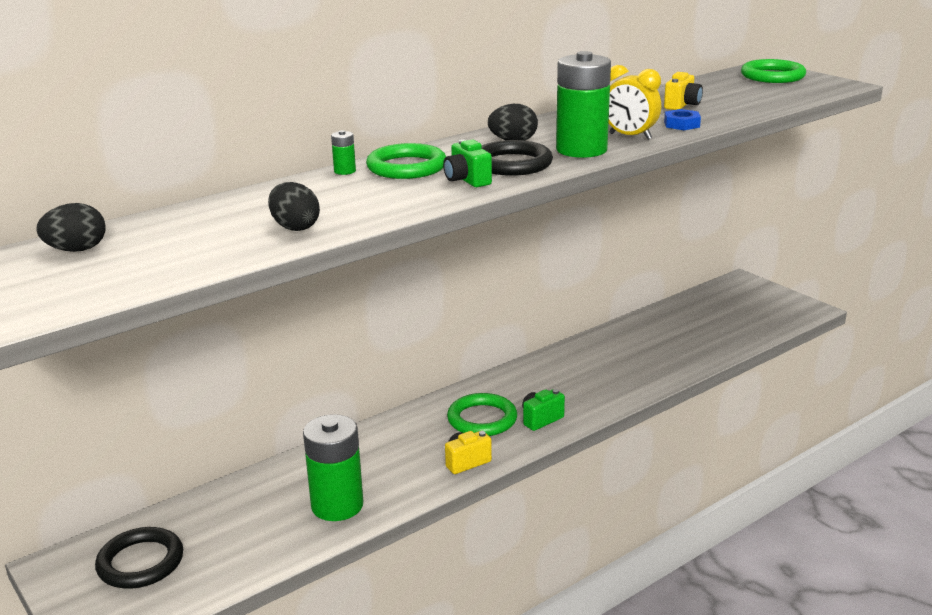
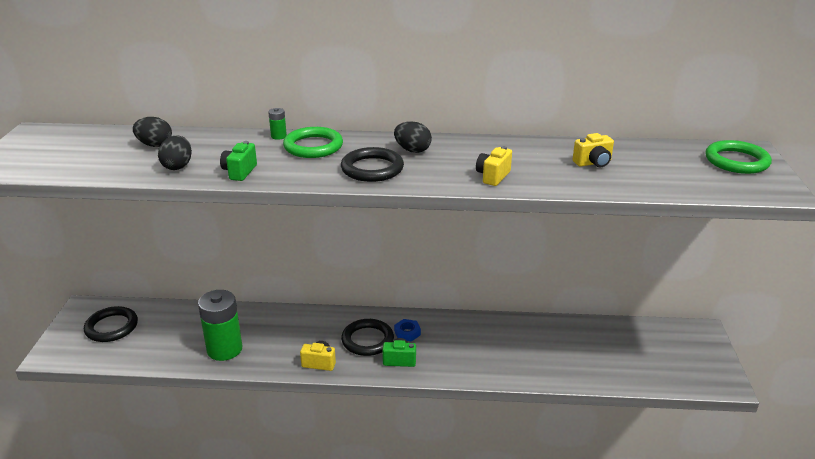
camera: 40 degrees right, 5 degrees up
(76, 250) = (77, 139): black egg -> black egg (155, 145)
(467, 180) = (321, 171): green camera -> green camera (239, 172)
(482, 419) = (367, 340): green ring -> black ring
(581, 150) = (437, 175): green battery -> none
(630, 136) = (493, 176): yellow clock -> yellow camera
(681, 124) = (553, 180): blue nut -> blue nut (407, 333)

